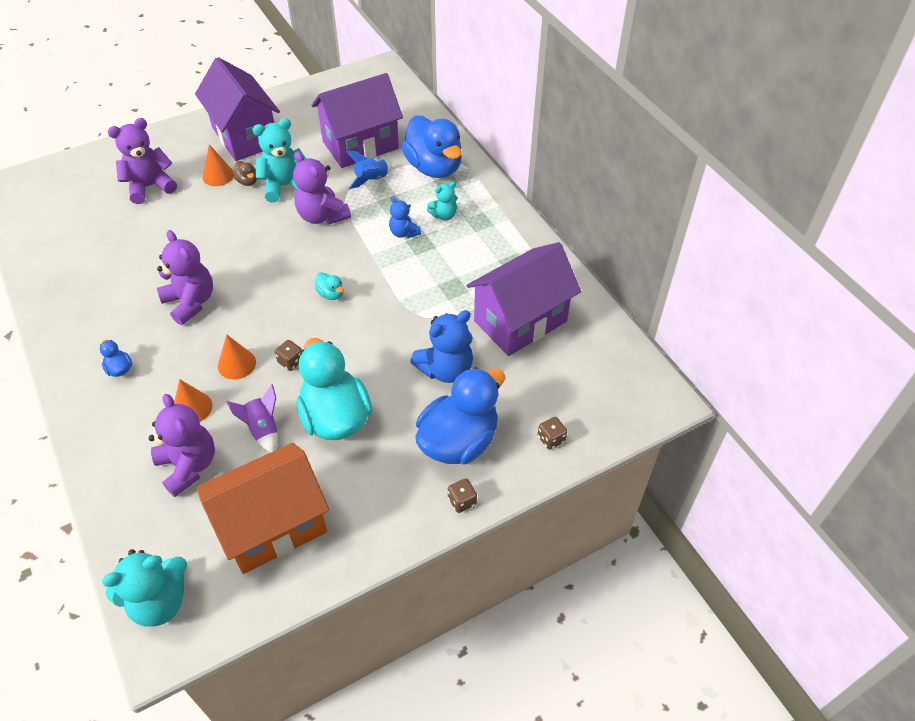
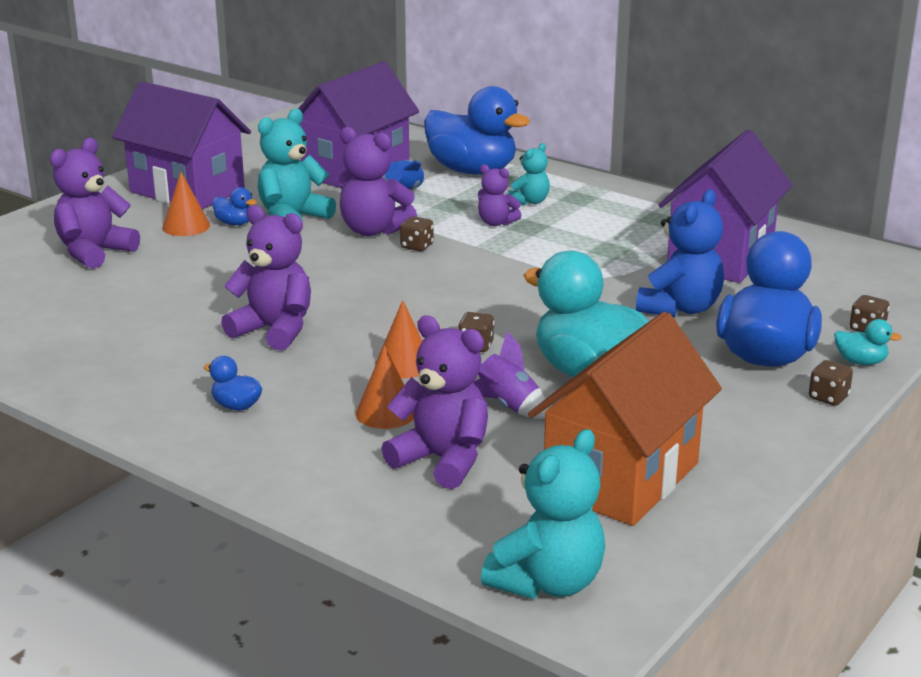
camera: 25 degrees left, 25 degrees down
(247, 181) = (235, 223): brown duck -> blue duck
(331, 294) = (462, 285): turquoise duck -> turquoise duck (860, 362)
(335, 242) = (417, 246): none -> brown dice
(404, 233) = (496, 223): blue teddy bear -> purple teddy bear

